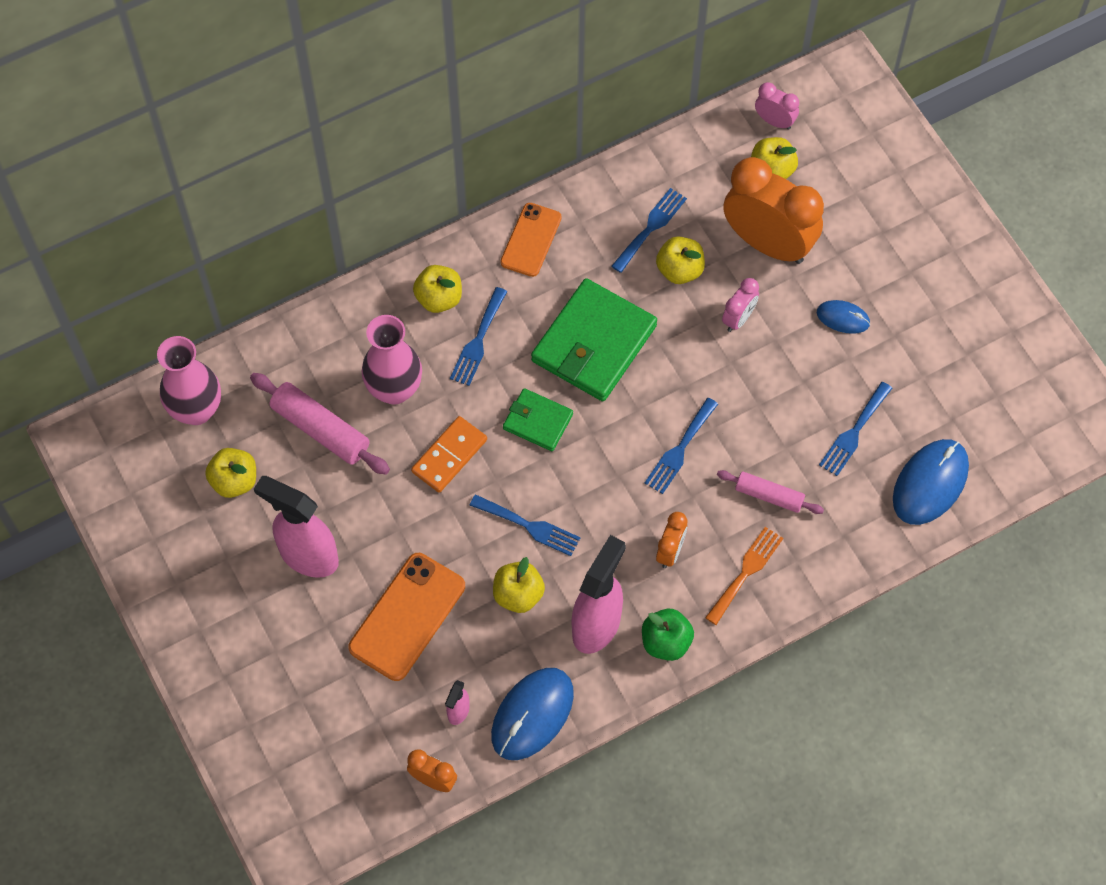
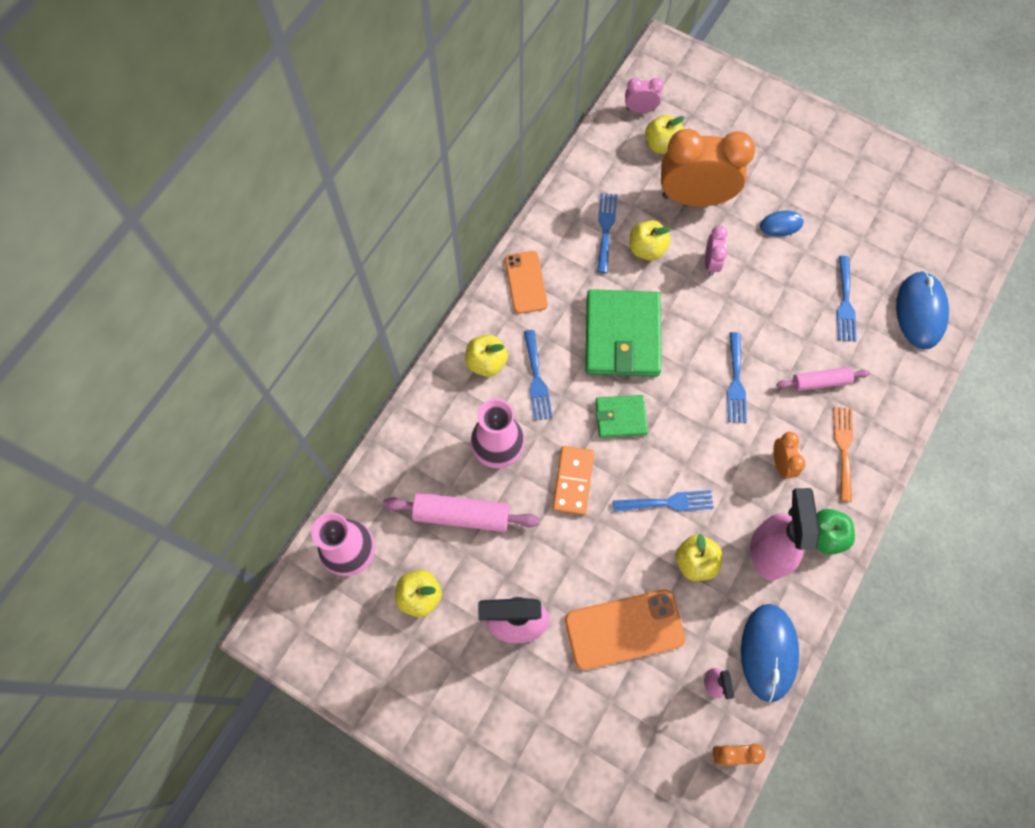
camera: 30 degrees left, 5 degrees up
(407, 617) = (624, 629): orange phone -> orange phone turned 75 degrees clockwise

